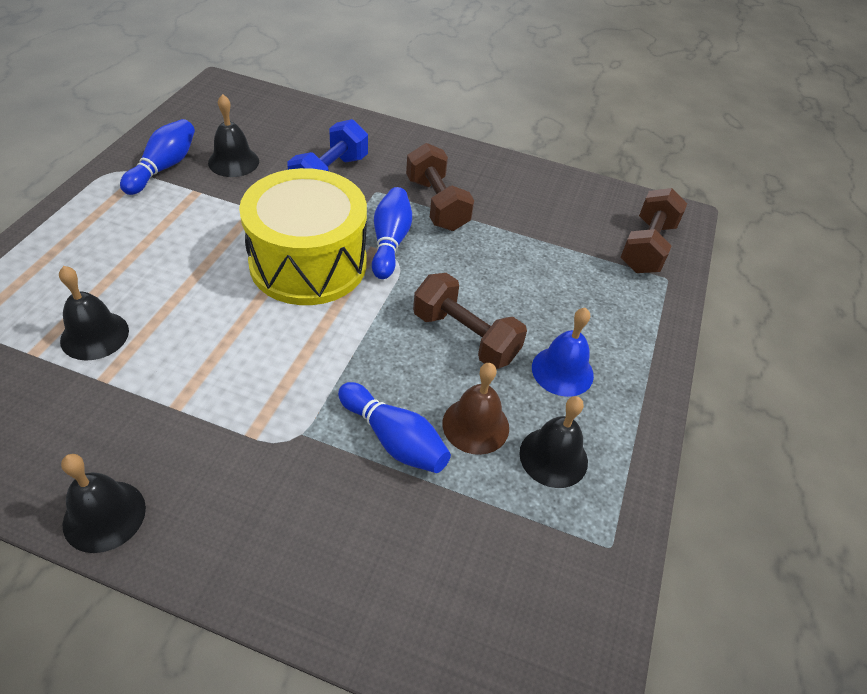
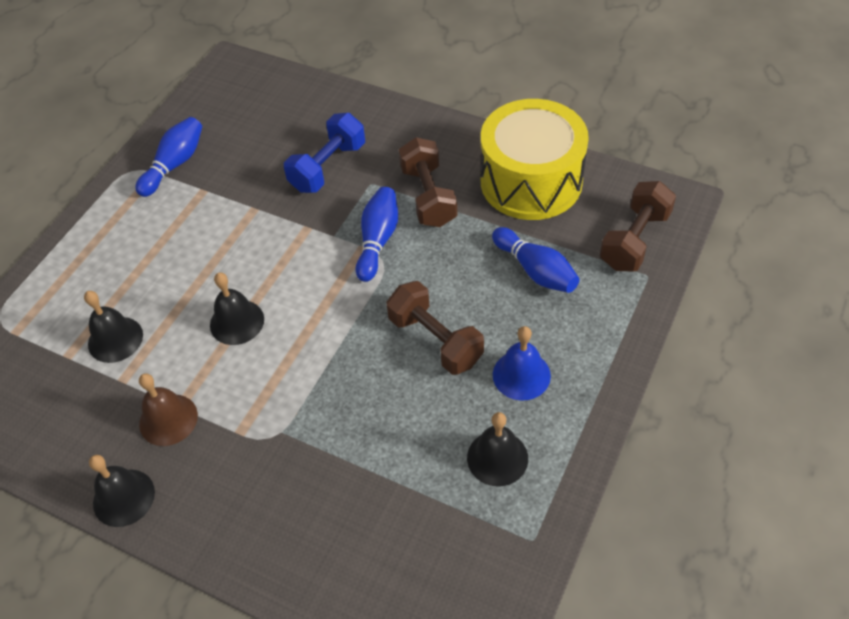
camera: 15 degrees right, 5 degrees up
(233, 162) = (238, 155): black bell -> black bell (237, 322)
(308, 263) = (300, 265): yellow drum -> yellow drum (531, 181)
(394, 439) = (359, 438): blue bowling pin -> blue bowling pin (535, 270)
(475, 425) = (432, 427): brown bell -> brown bell (168, 419)

